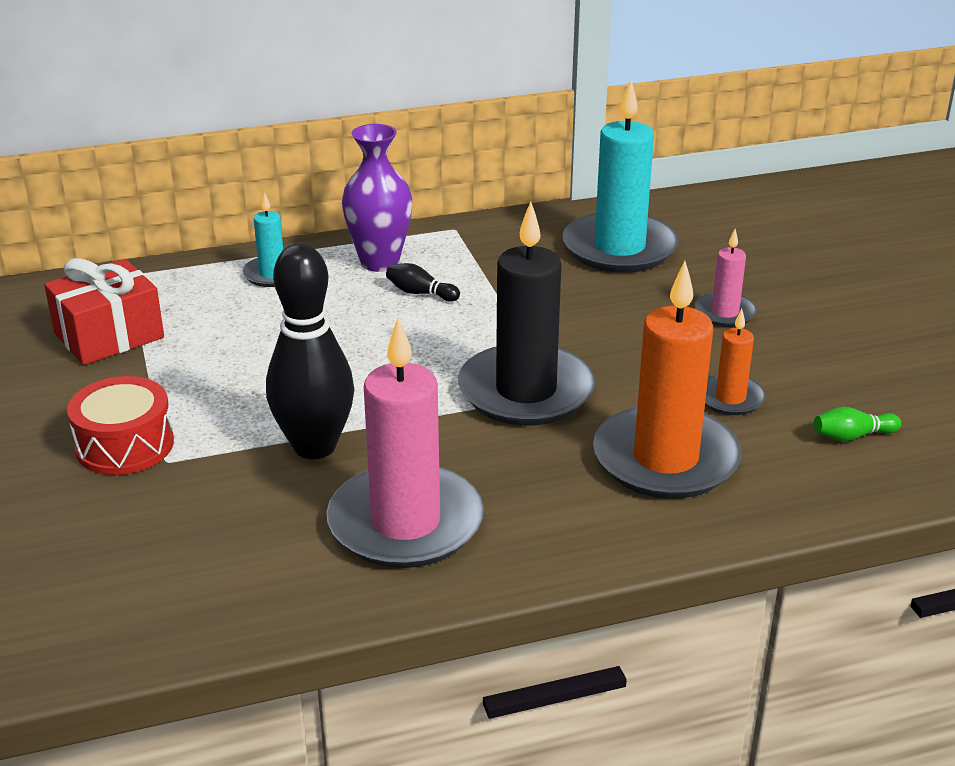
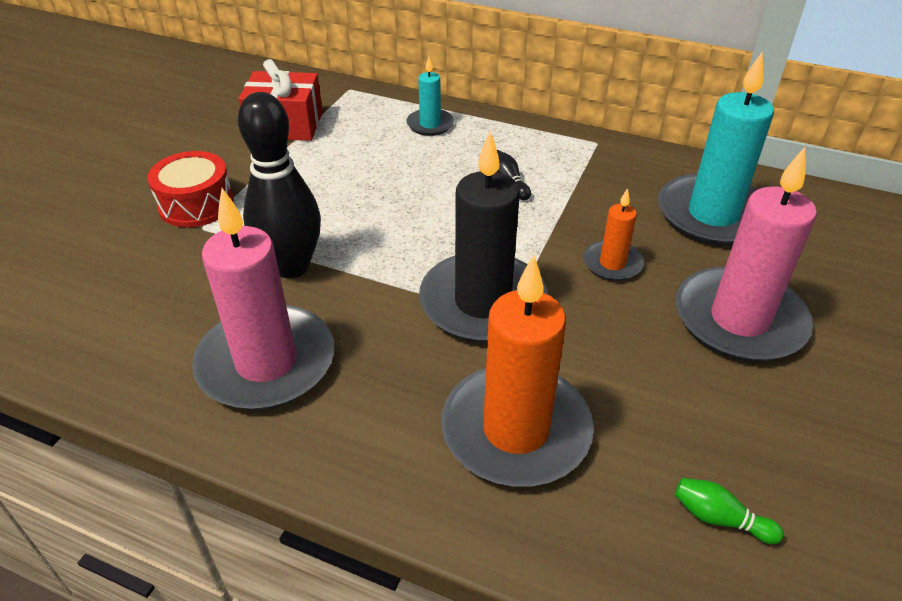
camera: 40 degrees right, 10 degrees up
(379, 262) = (510, 146): purple vase -> none
(725, 313) = (739, 319): pink candle -> pink candle, size x2.02
(730, 398) = (644, 406): orange candle -> orange candle (612, 263)

